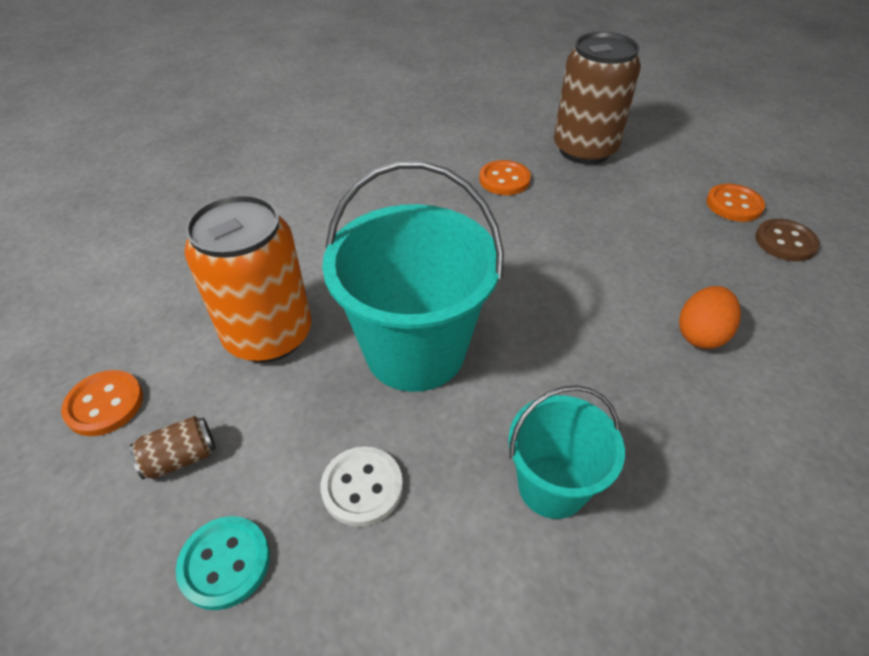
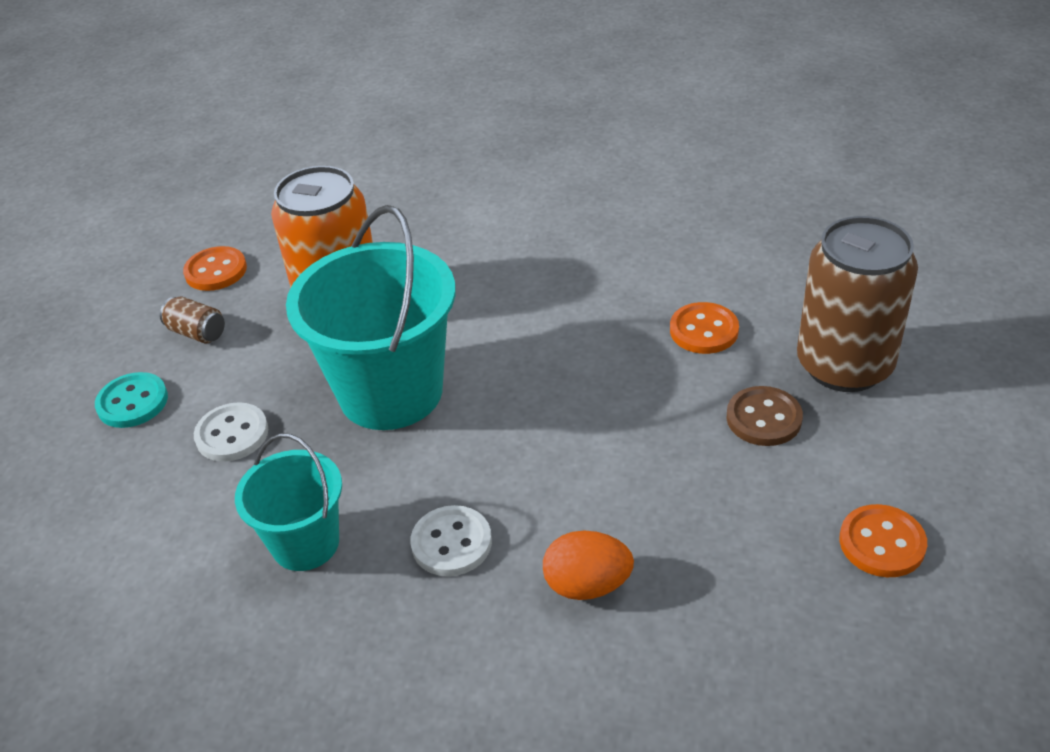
camera: 60 degrees right, 5 degrees down
(615, 387) = (451, 543): none -> white button
(785, 242) = (850, 618): brown button -> brown button (763, 418)

